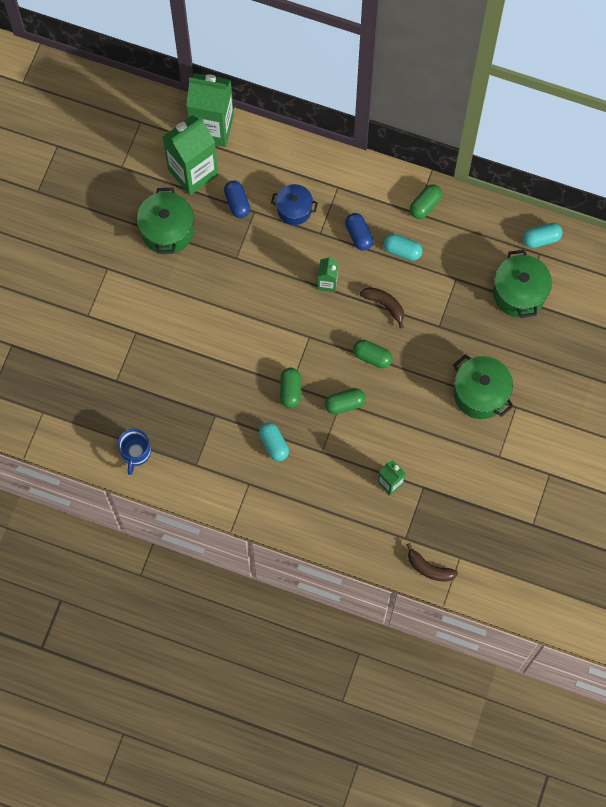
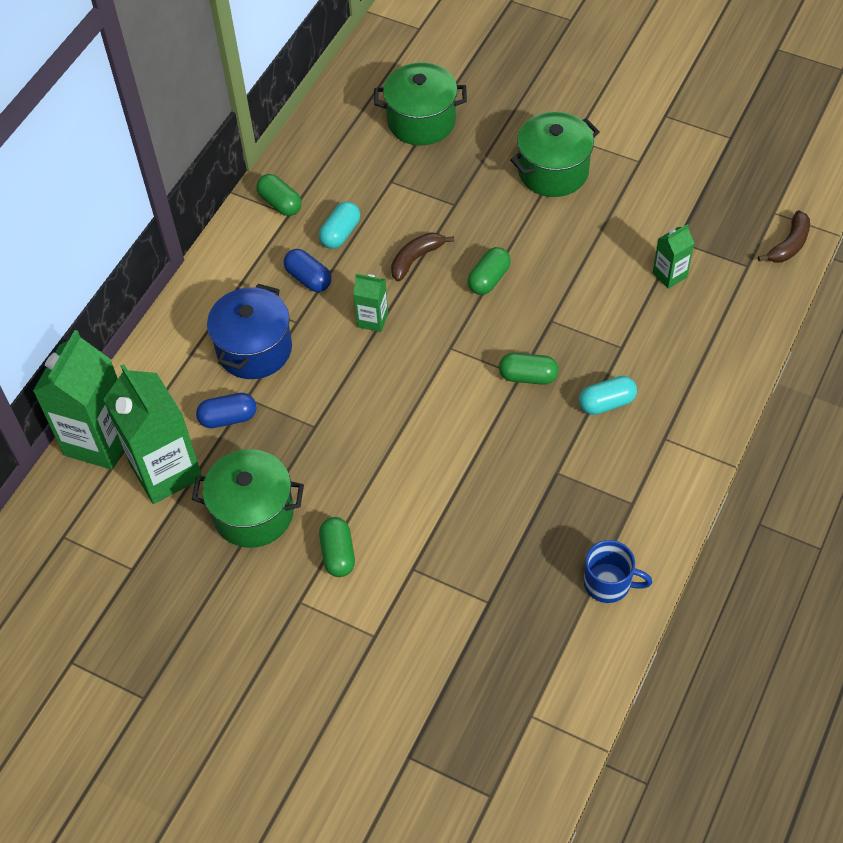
camera: 80 degrees left, 15 degrees down
(294, 209) = (254, 349): blue pot -> blue pot, size x1.52
(344, 404) = (553, 315): green capsule -> green capsule (338, 554)
(358, 235) = (308, 278): blue capsule -> blue capsule turned 60 degrees clockwise
(541, 239) = (351, 93): turquoise capsule -> none

